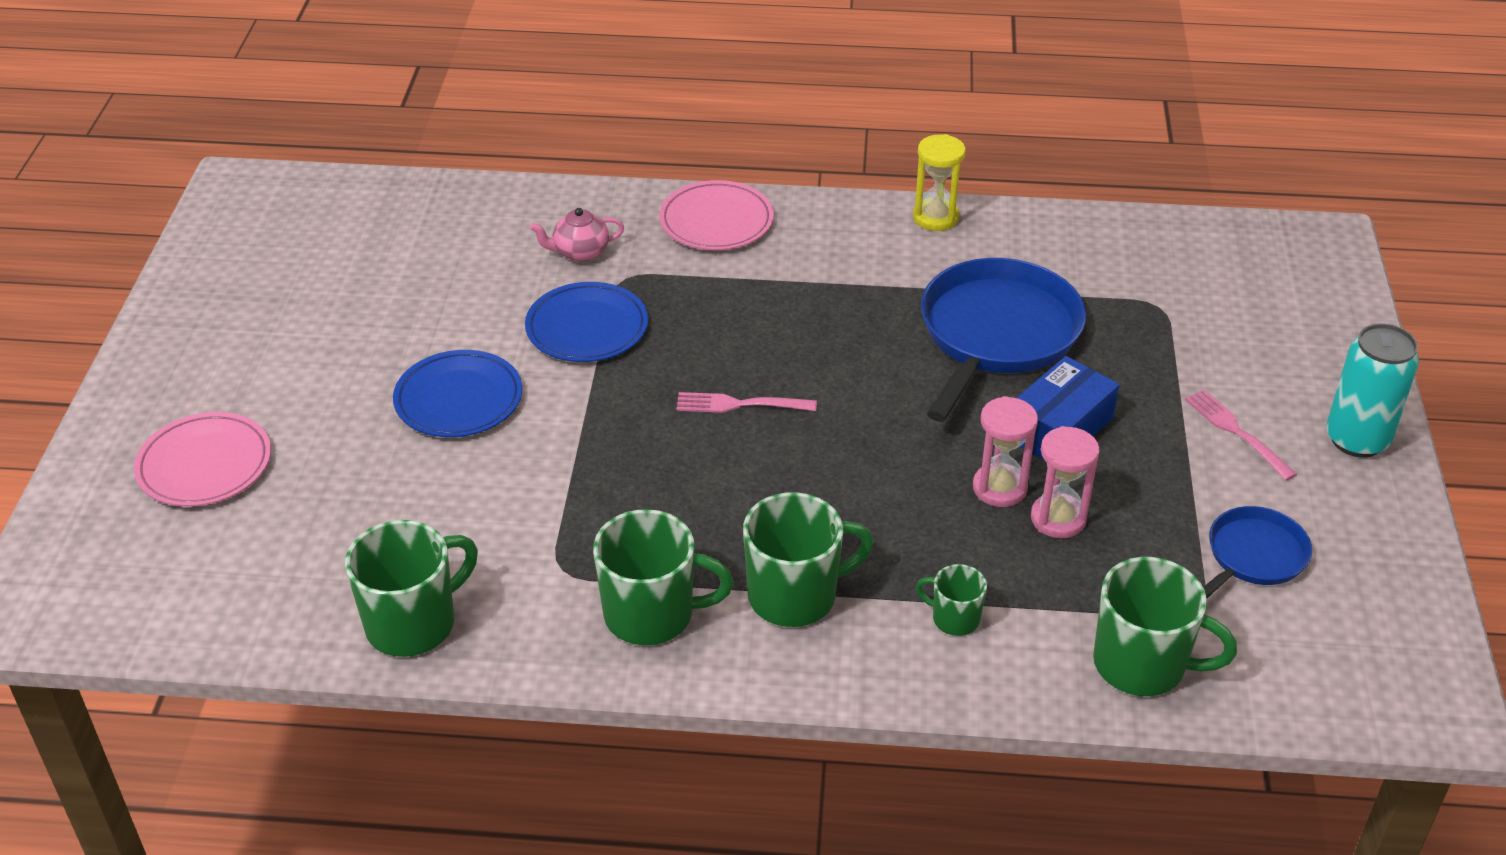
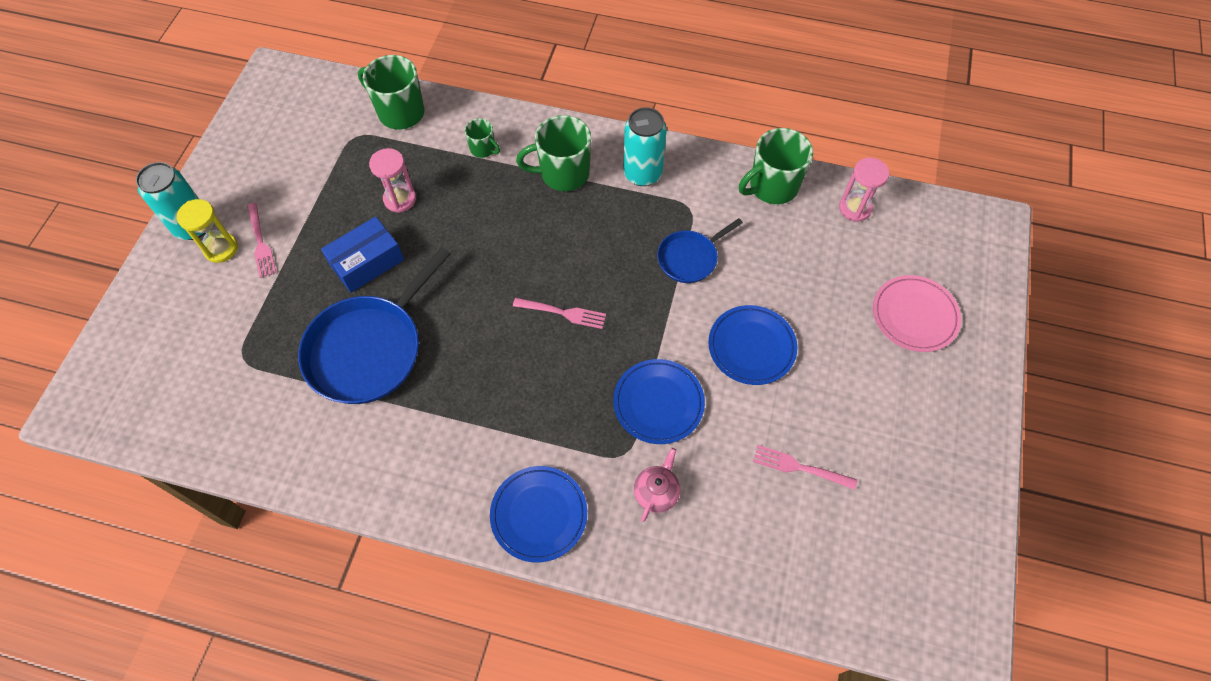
camera: 170 degrees left, 20 degrees up
(400, 291) = (800, 467): none -> pink fork
(580, 252) = (656, 492): pink teapot -> pink teapot turned 60 degrees counterclockwise
(652, 615) = (642, 174): green mug -> turquoise can
(716, 221) = (539, 514): pink plate -> blue plate
(935, 217) = (358, 488): yellow hourglass -> yellow hourglass (221, 249)
(999, 488) = (423, 224): pink hourglass -> pink hourglass (855, 208)
(1253, 556) = (306, 161): blue pan -> blue pan (689, 258)

